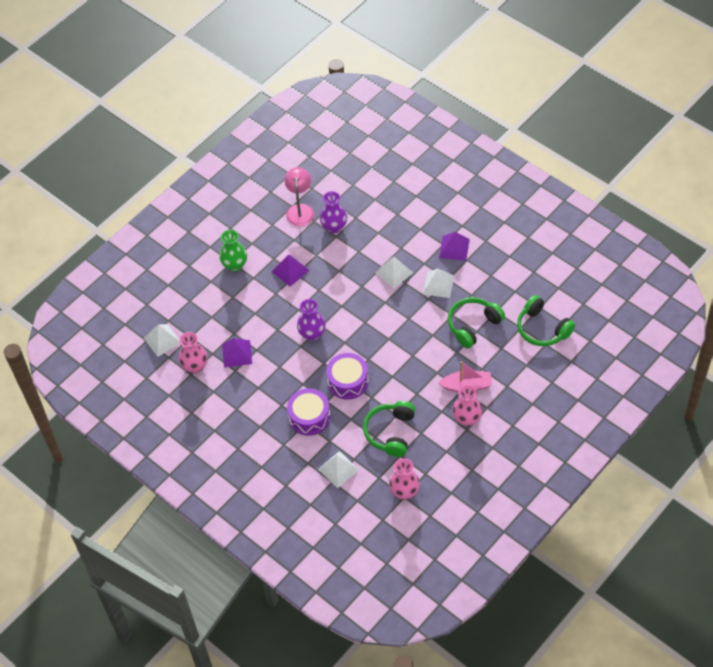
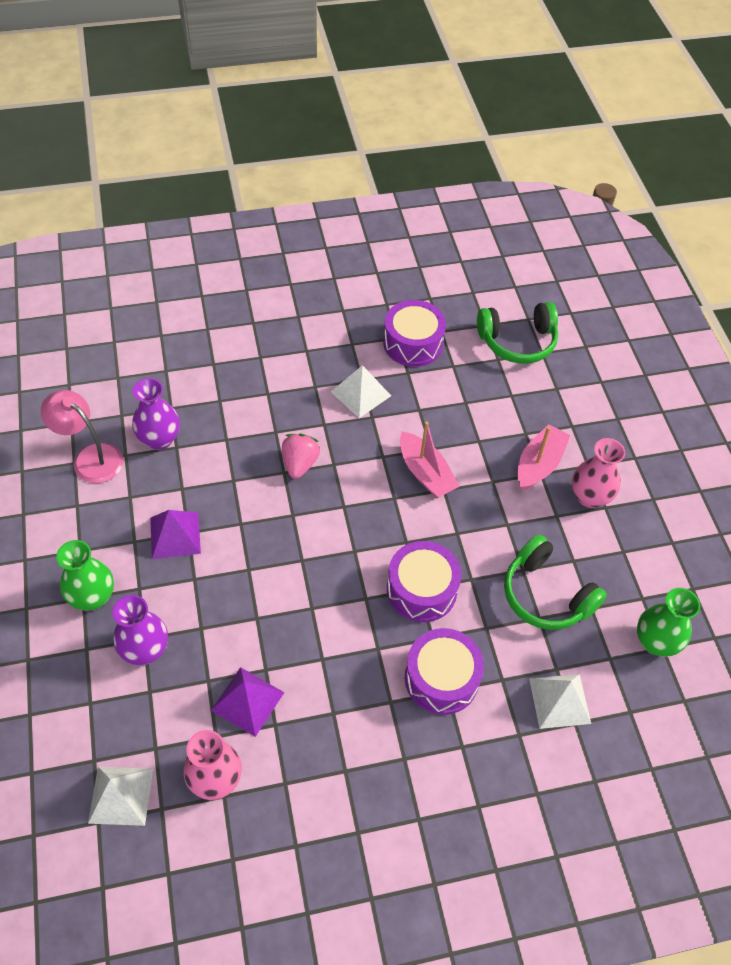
camera: 60 degrees left, 0 degrees up
(312, 334) = (305, 580): purple vase -> purple vase (145, 650)
(372, 289) = (300, 463): none -> pink strawberry
(394, 272) = (297, 424): white pyramid -> none
(404, 491) = (655, 642): pink vase -> green vase
(415, 342) = (425, 473): none -> pink boat
(454, 248) = (323, 344): purple pyramid -> none
(473, 325) = (453, 400): green headphones -> none
(493, 284) = (413, 343): none -> purple drum

